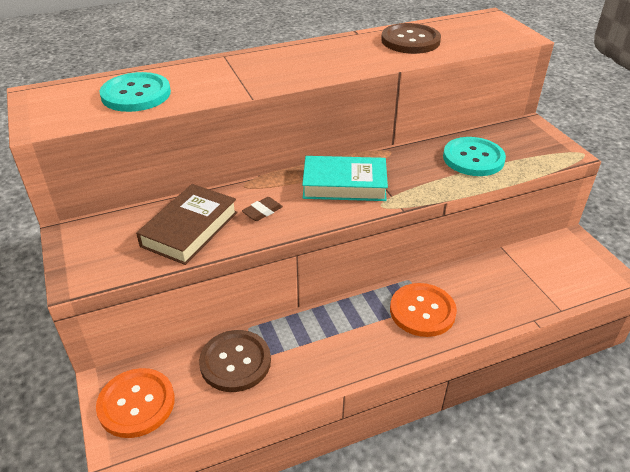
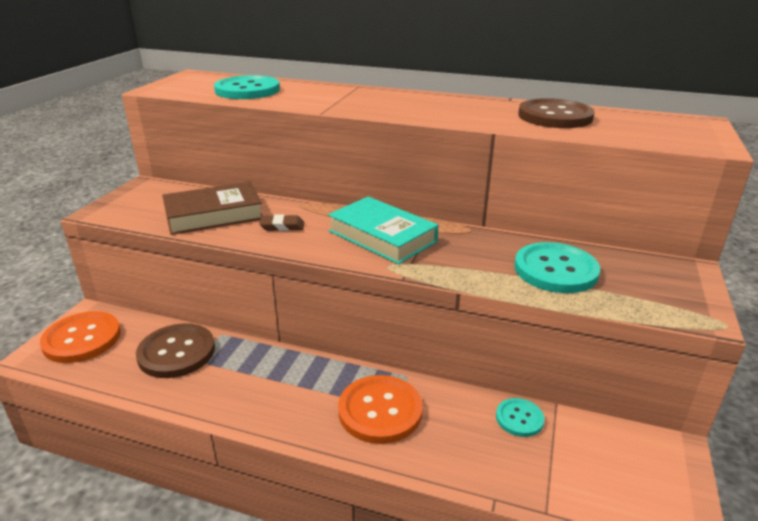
camera: 40 degrees right, 10 degrees down
(495, 267) = (519, 418): none -> turquoise button

